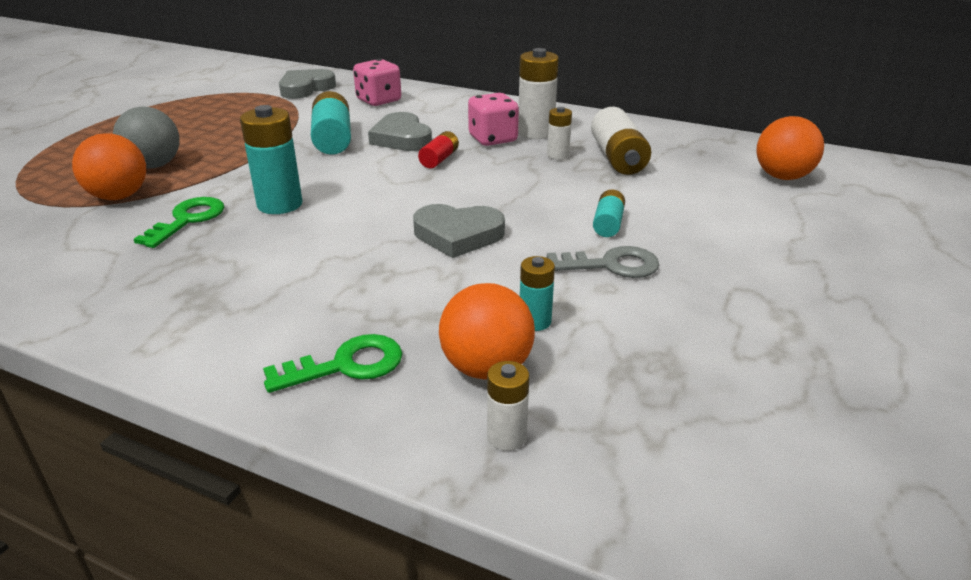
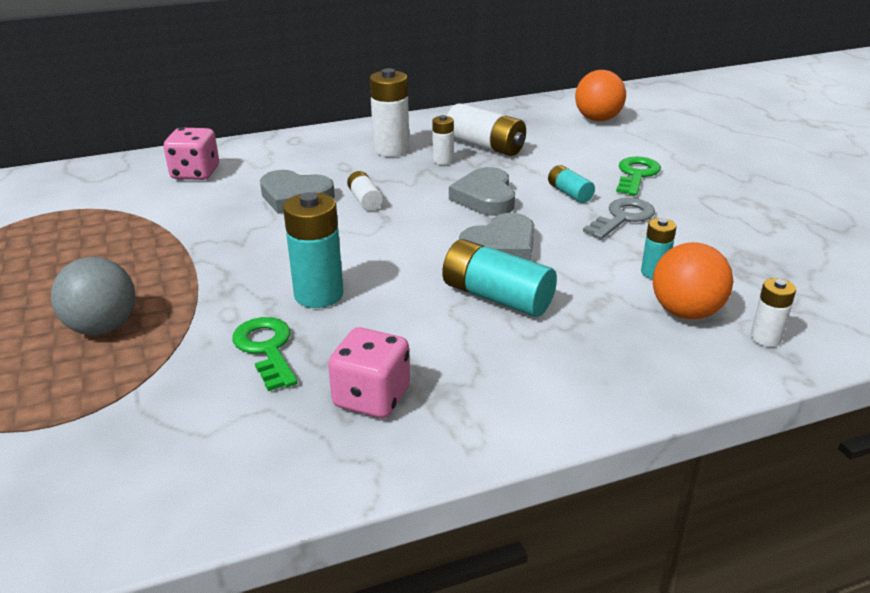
camera: 45 degrees left, 0 degrees up
(119, 196) = (140, 370): orange ball -> none
(305, 88) = (86, 190): grey heart -> grey heart (485, 197)
(333, 139) = (233, 223): turquoise battery -> turquoise battery (496, 297)
(346, 365) = (618, 361): green key -> green key (636, 175)
(439, 159) = (365, 200): red battery -> white battery
(493, 139) = (370, 167): pink dice -> pink dice (372, 398)

